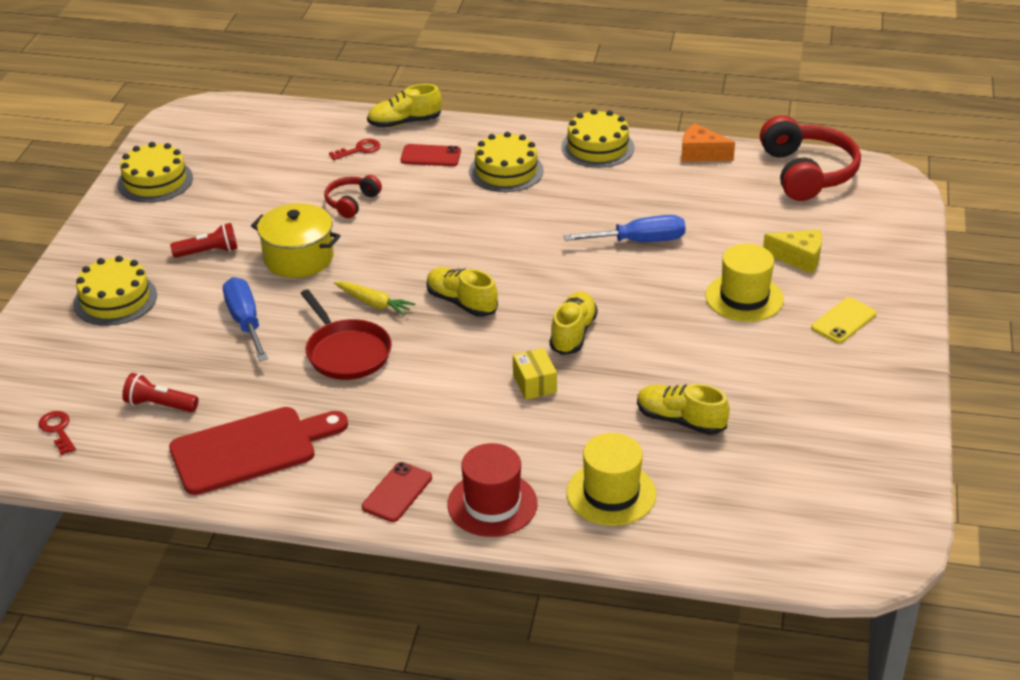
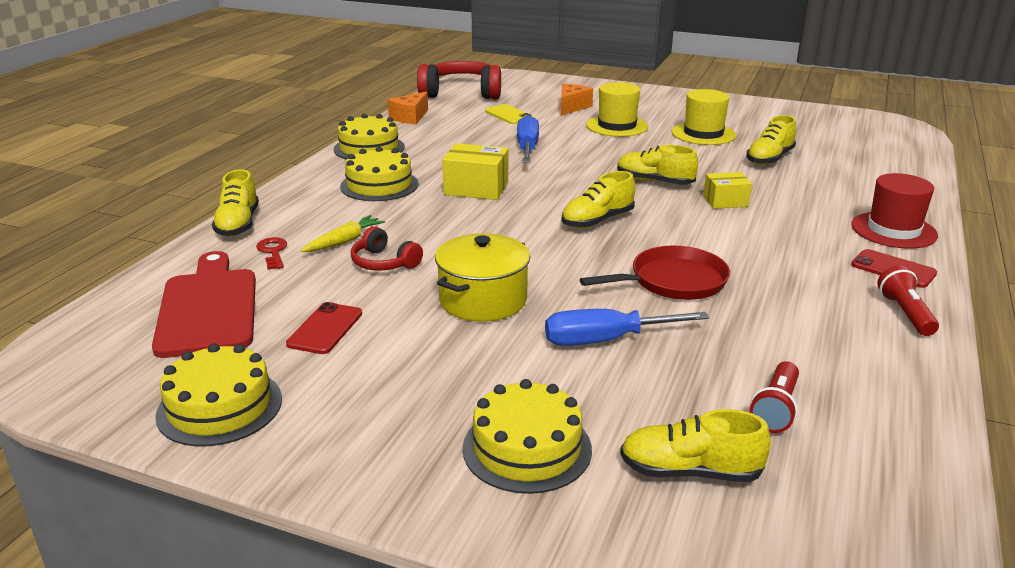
camera: 80 degrees left, 10 degrees down
(58, 430) = (844, 505): red key -> none
(91, 366) = (689, 471): none -> yellow shoe
(208, 252) = (439, 363): red flashlight -> red flashlight (905, 313)
(250, 449) = (849, 345): red cutting board -> red cutting board (208, 308)
(374, 303) = (587, 262): yellow carrot -> yellow carrot (344, 241)
(430, 156) = (321, 216): red phone -> red phone (325, 329)
(516, 224) = (476, 188): none -> yellow box
(611, 493) = (863, 188): yellow hat -> yellow hat (703, 134)
(799, 258) = (572, 107): yellow cheese -> orange cheese
(843, 321) = (651, 105): yellow phone -> yellow phone (509, 115)

